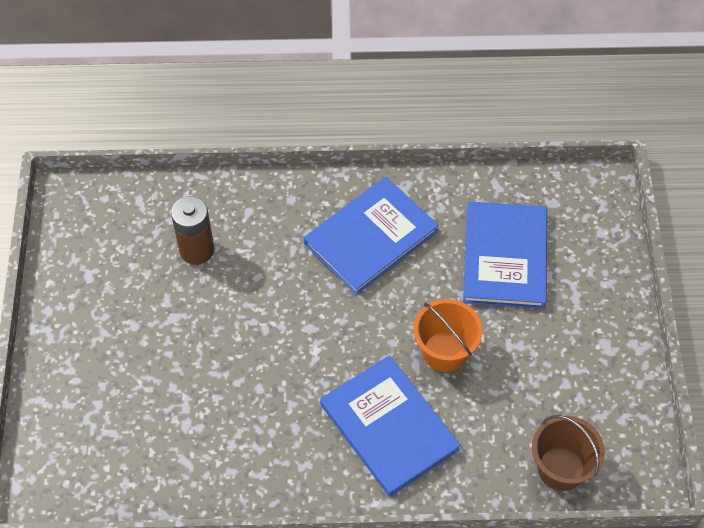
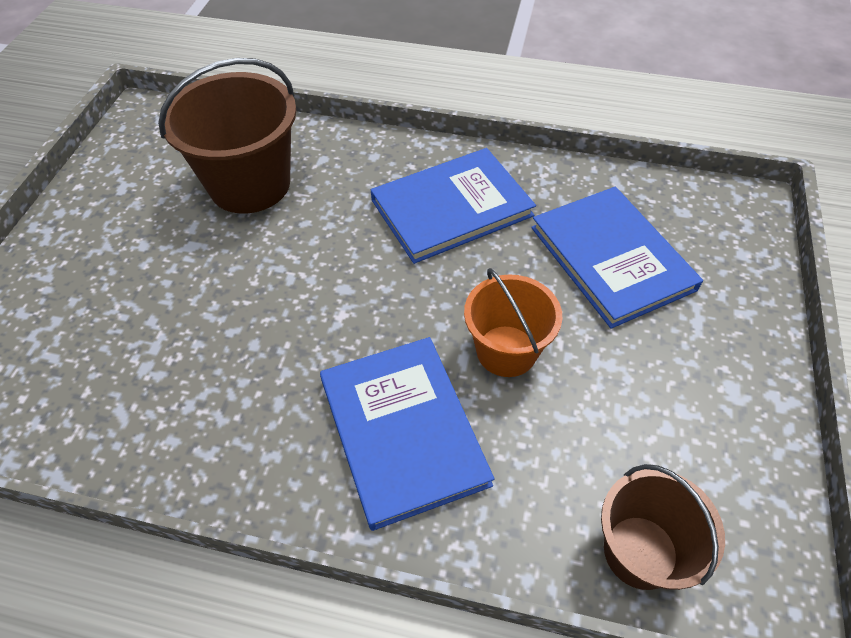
camera: 15 degrees right, 5 degrees down
(197, 250) = (250, 184): brown battery -> brown bucket
(505, 257) = (611, 258): blue book -> blue book turned 45 degrees counterclockwise

